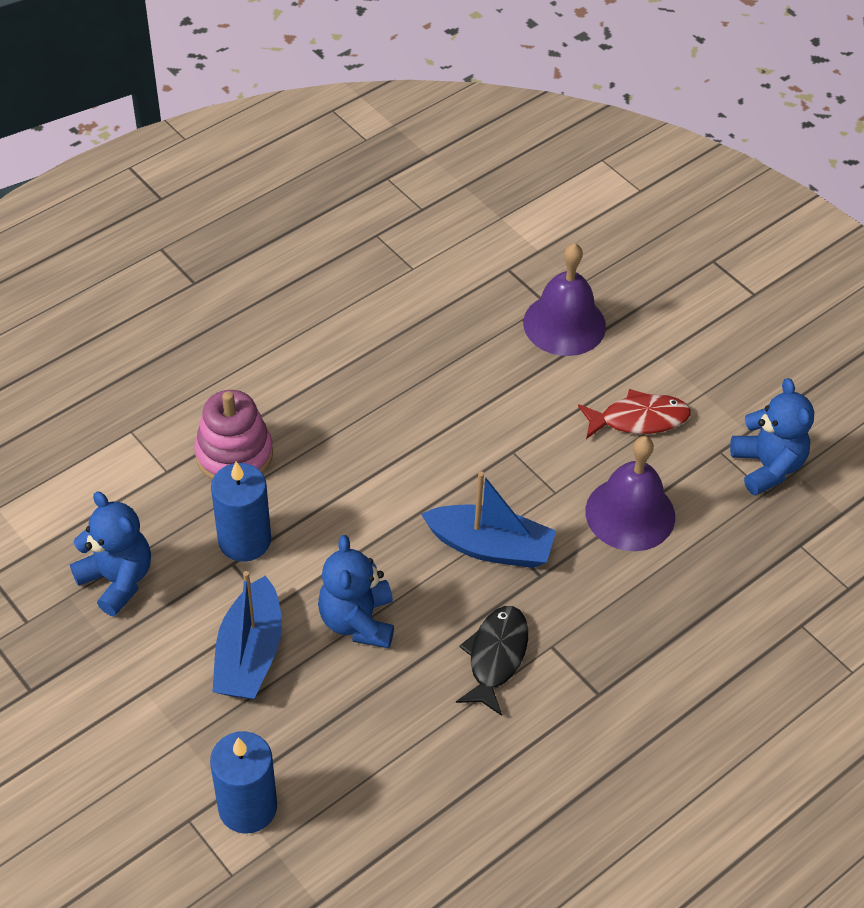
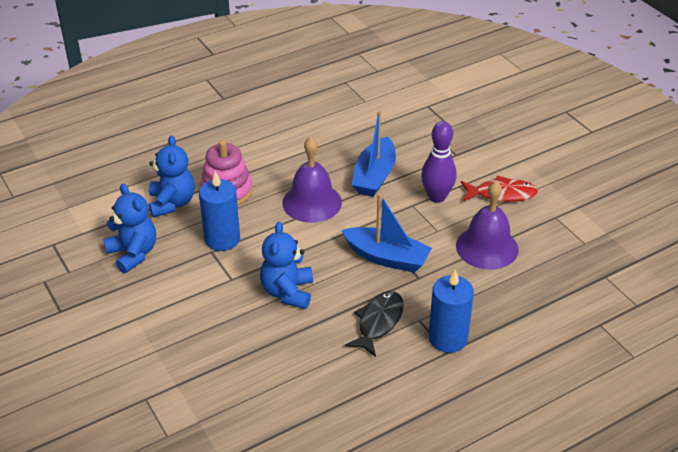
camera: 10 degrees right, 10 degrees down
(247, 807) = (187, 395): blue candle -> blue candle (448, 338)
(249, 654) = (210, 304): blue boat -> blue boat (374, 176)
(546, 434) = (437, 197): none -> purple bowling pin
(564, 324) = (459, 138): purple bell -> purple bell (312, 202)
(767, 466) = (587, 228): blue teddy bear -> blue teddy bear (172, 203)

